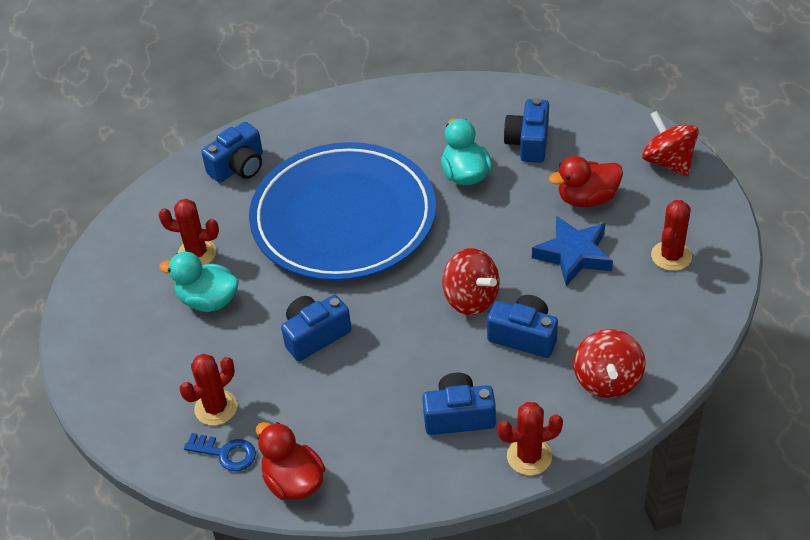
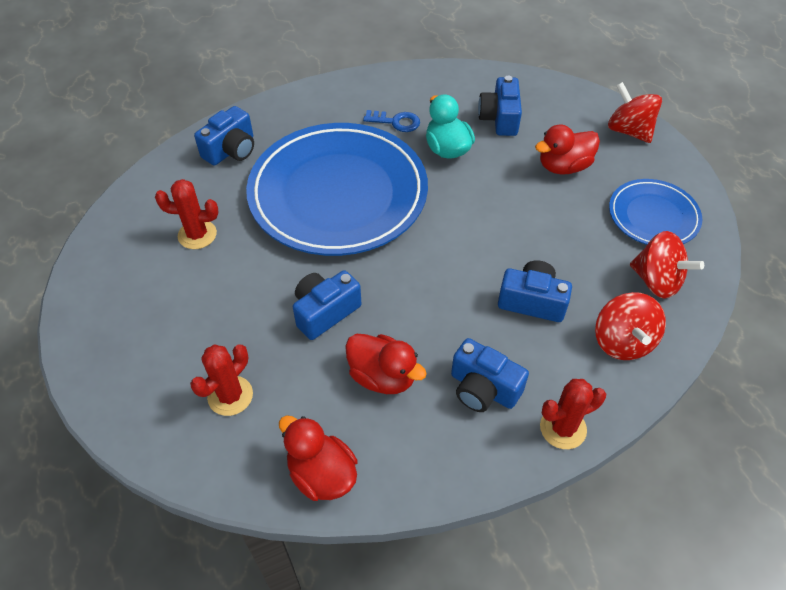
camera: 10 degrees left, 5 degrees up
(208, 300) = (212, 281): turquoise duck -> none
(225, 453) = (245, 446): blue key -> blue key (396, 122)
(363, 399) = (383, 376): none -> red duck
(458, 416) = (483, 388): blue camera -> blue camera turned 135 degrees counterclockwise
(471, 299) = (473, 266): red spinning top -> red spinning top (656, 281)
(574, 255) = (563, 219): blue star -> none
(671, 256) = (653, 216): red cactus -> blue plate

